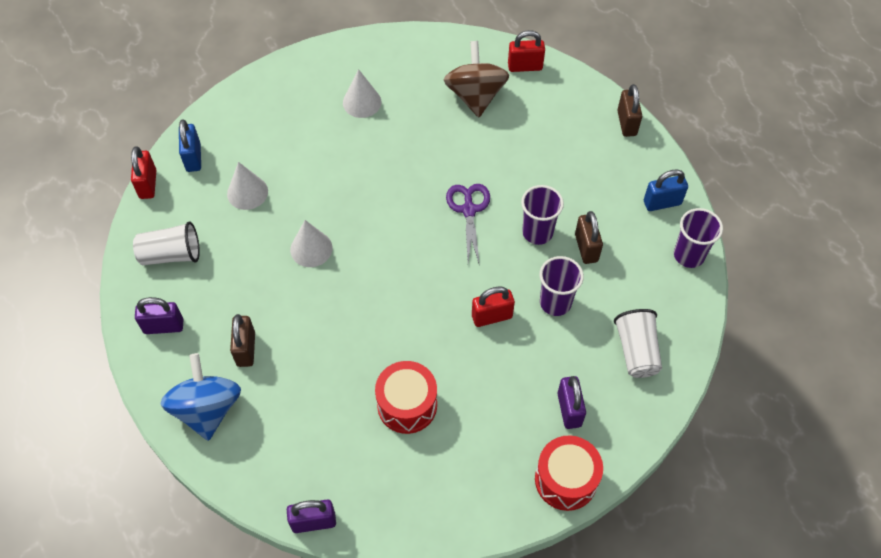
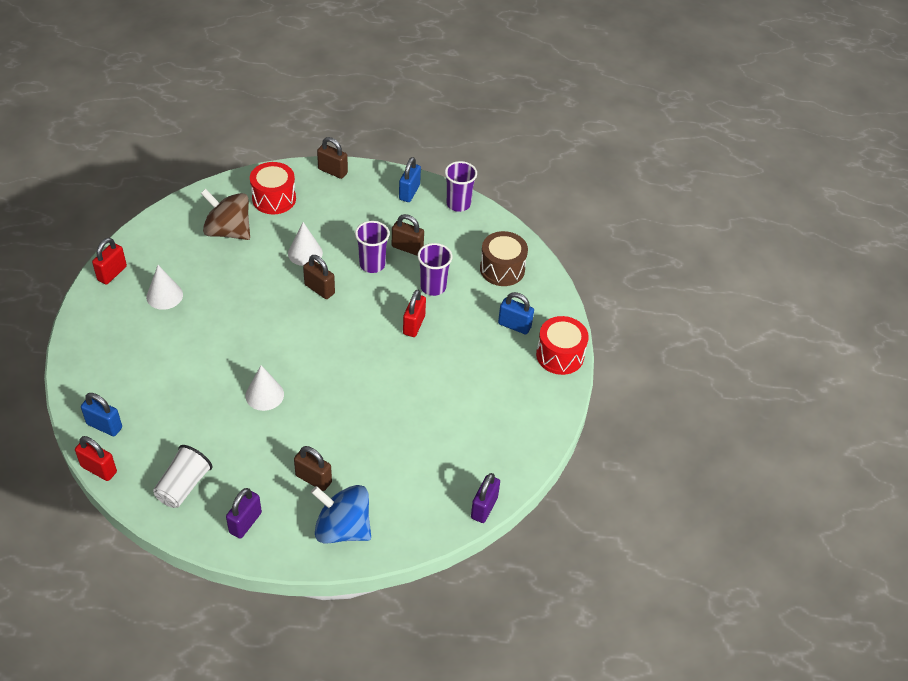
camera: 60 degrees left, 10 degrees down
(247, 192) = (174, 408): white cone -> white cone (305, 253)
(407, 405) = (440, 407): red drum -> red drum (274, 199)
(469, 210) = (319, 289): purple scissors -> brown padlock
(525, 66) = (232, 192): red padlock -> red padlock (112, 273)
(569, 410) = (514, 325): purple padlock -> blue padlock
(636, 351) = (502, 269): white cup -> brown drum

